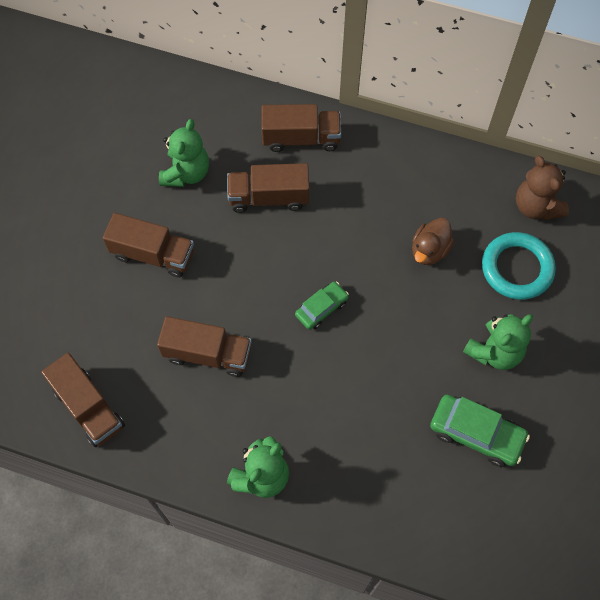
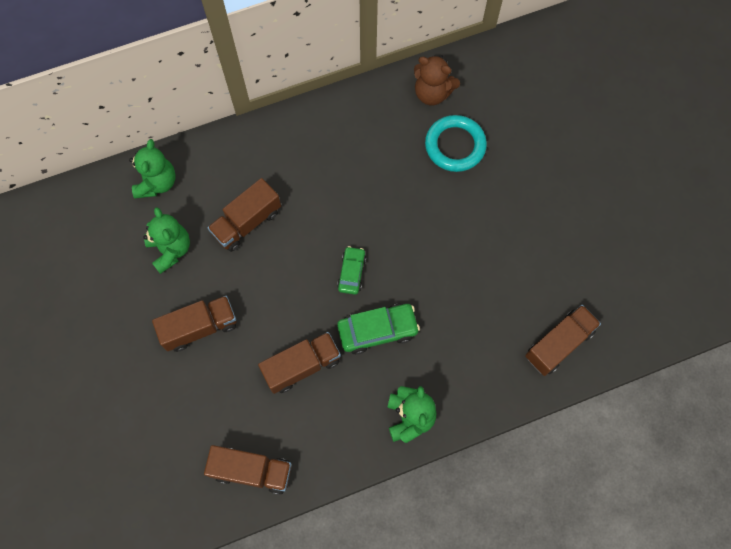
camera: 40 degrees left, 5 degrees up
(301, 138) = (232, 162): brown truck -> brown truck (559, 344)
(429, 250) = (389, 176): brown duck -> none
(476, 434) = (520, 277): green car -> green car (377, 330)
(494, 351) = (487, 213): green teddy bear -> green teddy bear (157, 183)

